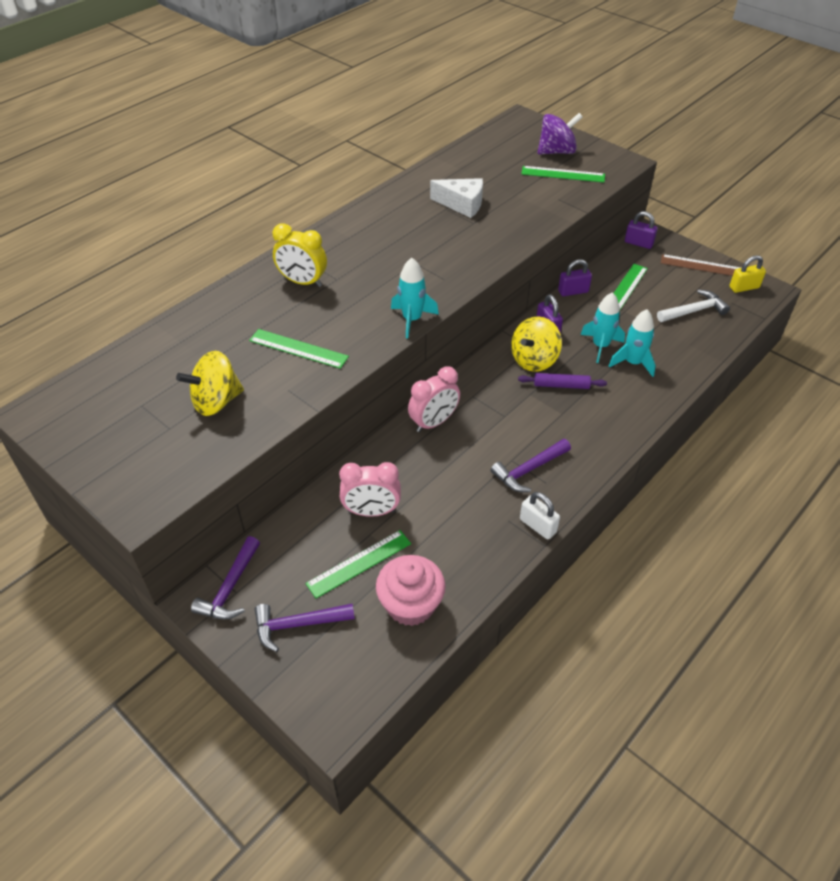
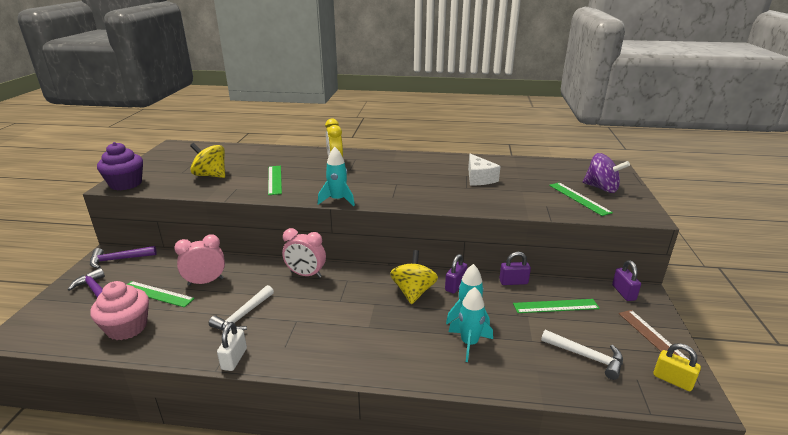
camera: 55 degrees right, 20 degrees down
(148, 496) = (126, 184): none -> purple cupcake
(371, 511) = (205, 282): pink clock -> pink clock turned 105 degrees clockwise
(470, 498) = (243, 316): none -> white hammer
(529, 470) = (292, 333): purple hammer -> none
(534, 360) = (413, 292): yellow spinning top -> yellow spinning top turned 90 degrees clockwise
(561, 385) = (399, 315): purple rolling pin -> none
(573, 291) = (513, 282): purple padlock -> purple padlock turned 45 degrees counterclockwise

